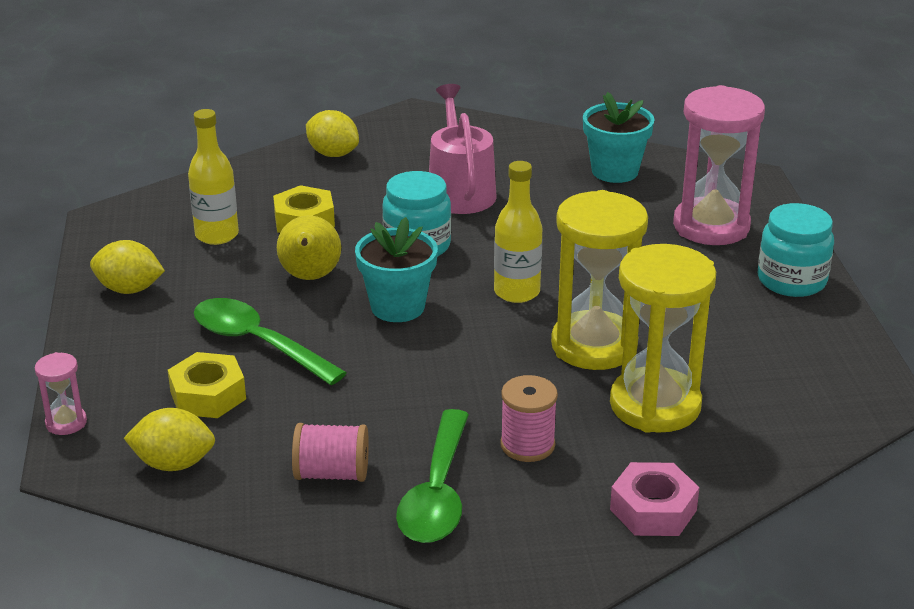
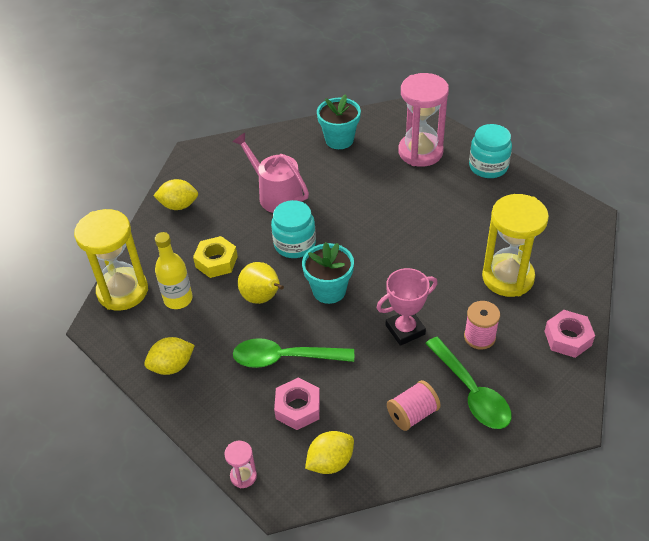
camera: 35 degrees left, 15 degrees up
(208, 395) = (298, 408): yellow nut -> pink nut
(439, 389) = (405, 330): none -> pink trophy
(517, 292) = (376, 246): yellow bottle -> none
(594, 345) = (445, 258): yellow hourglass -> yellow hourglass (122, 291)

